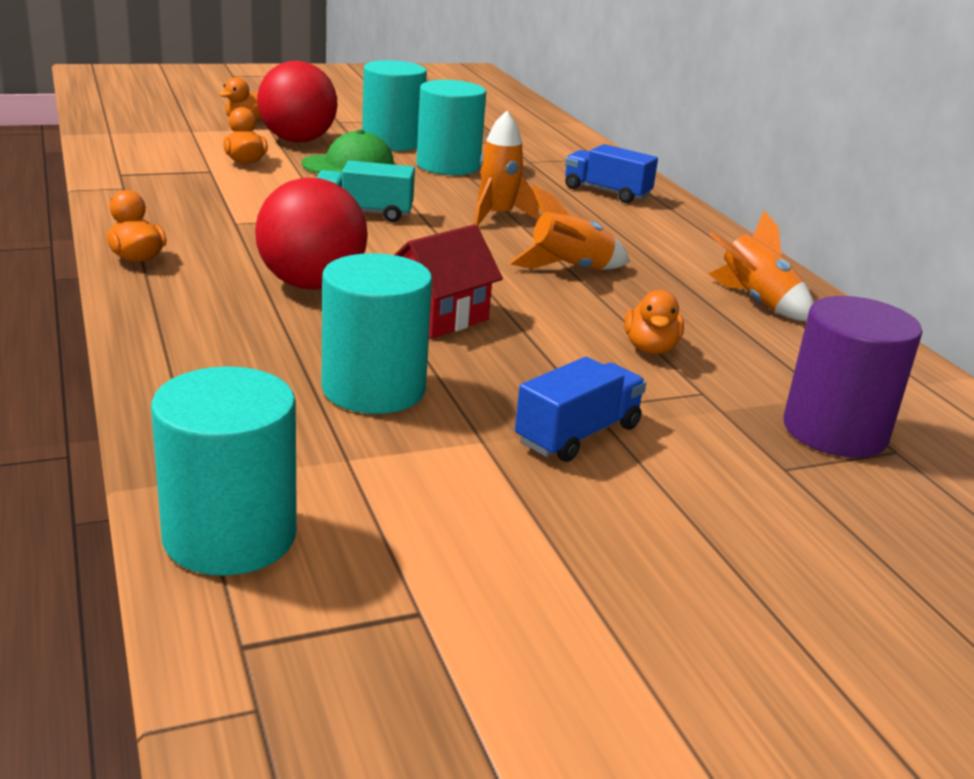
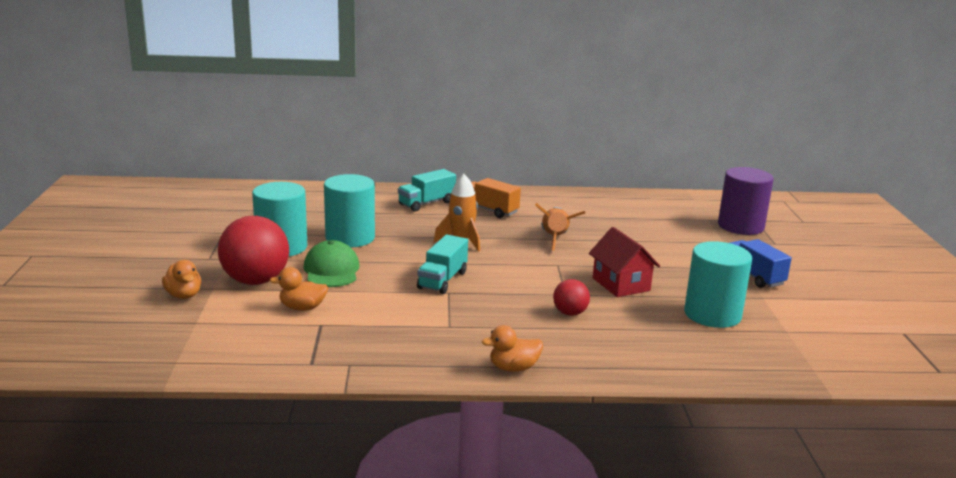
camera: 70 degrees left, 5 degrees down
(230, 536) = (862, 366): turquoise cylinder -> none
(311, 284) = (570, 313): red ball -> red ball, size x0.51
(606, 192) = (426, 203): blue truck -> turquoise truck
(631, 226) = (489, 210): none -> orange truck
(650, 348) = (661, 242): orange duck -> none
(756, 302) = (605, 207): orange rocket -> none

